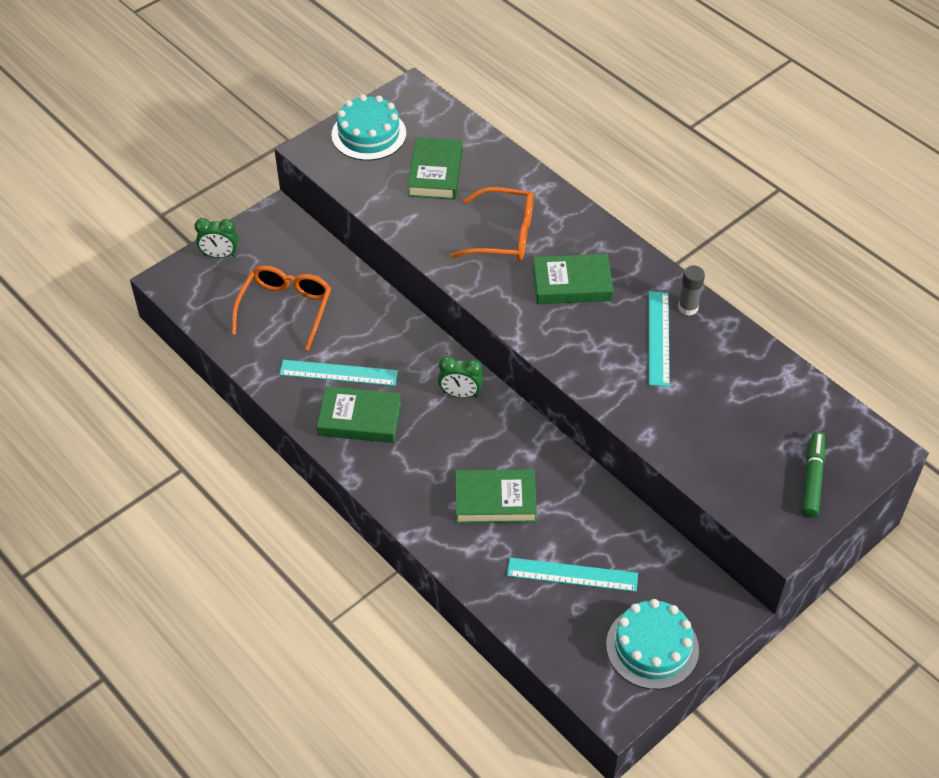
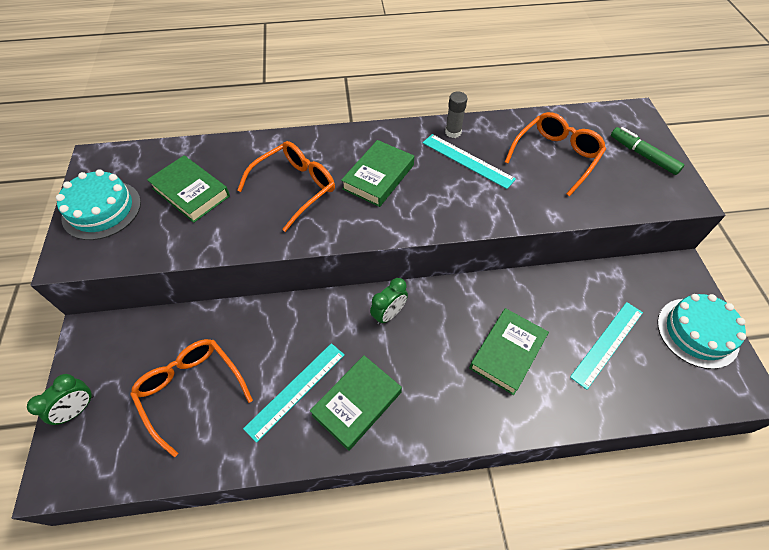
camera: 55 degrees left, 5 degrees up
(735, 405) = (556, 156): none -> orange glasses

